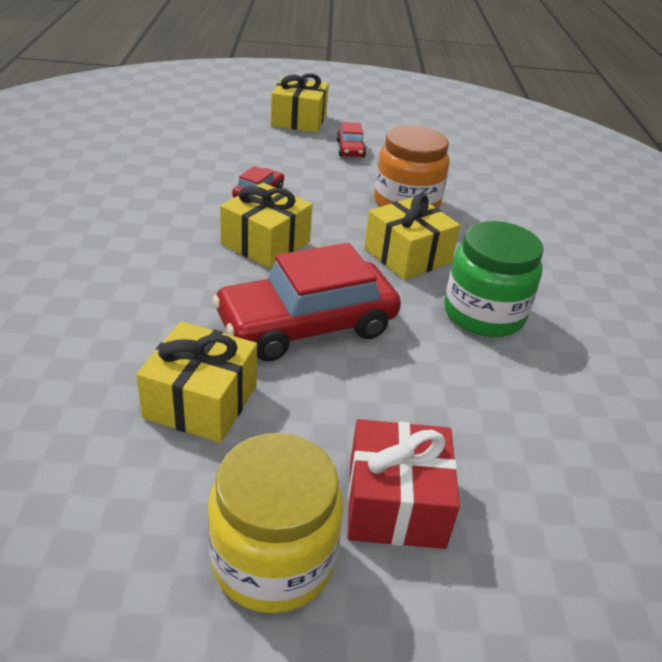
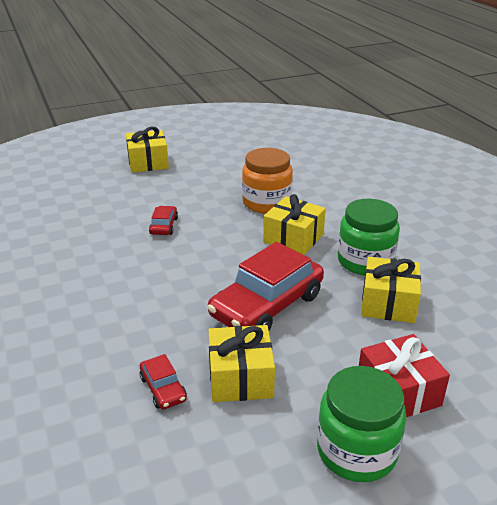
camera: 20 degrees left, 5 degrees down
(266, 243) = (197, 259): yellow gift -> yellow gift (388, 303)
(273, 559) = (356, 451): yellow jar -> green jar
(350, 149) = (200, 174): red car -> red car (163, 388)

